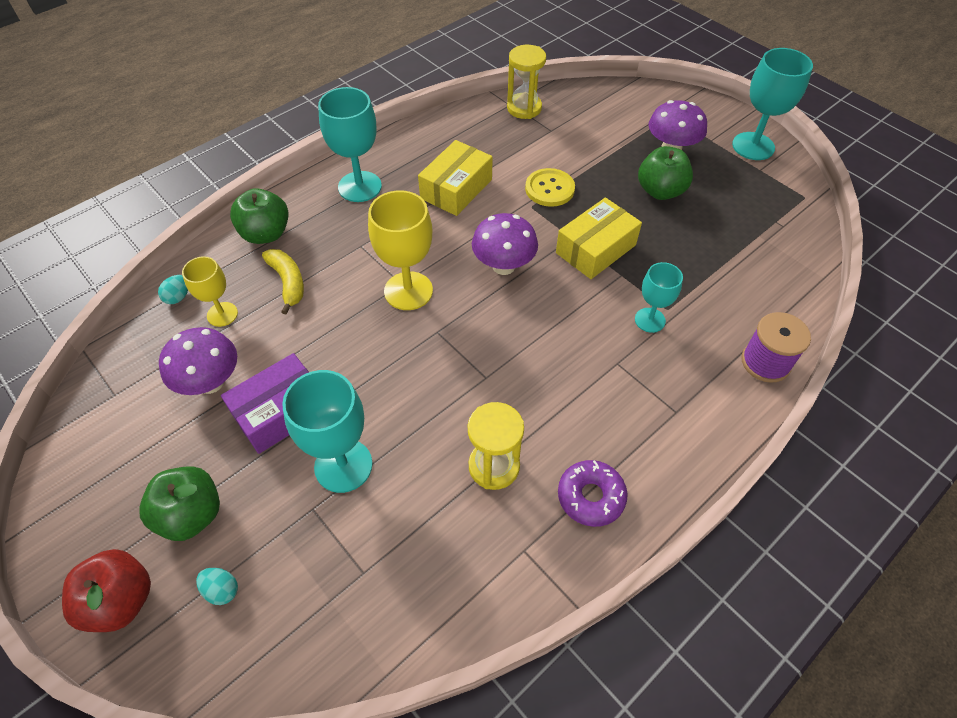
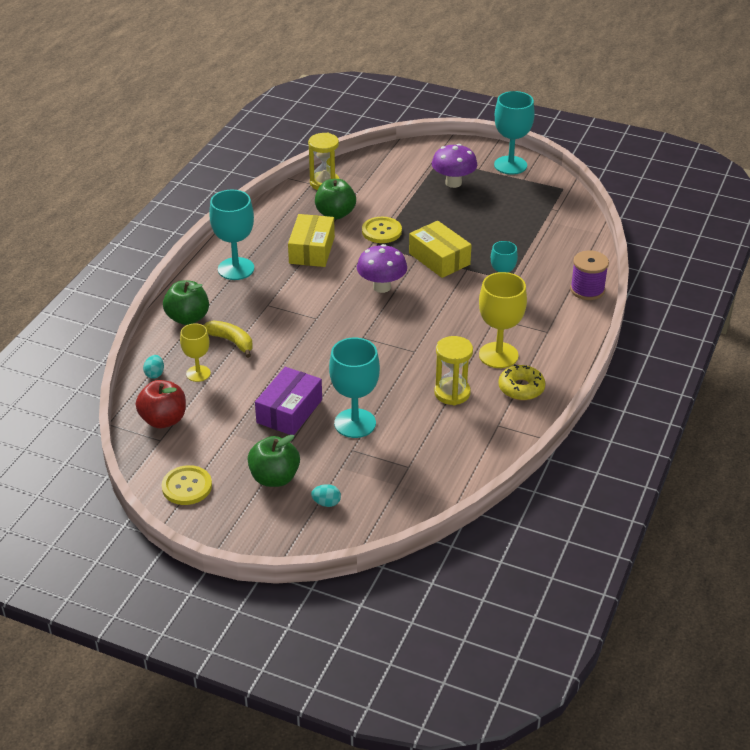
camera: 25 degrees left, 15 degrees down
(87, 482) = (187, 486): none -> yellow button
(121, 600) = (266, 529): red apple -> red apple (163, 420)
(210, 382) = (225, 411): purple mushroom -> none
(408, 291) = (324, 321): yellow goblet -> yellow goblet (498, 355)
(591, 497) = (521, 388): purple donut -> yellow donut
(595, 249) = (439, 259): yellow box -> yellow box turned 60 degrees counterclockwise
(660, 191) = (462, 211): green apple -> green apple (335, 214)

